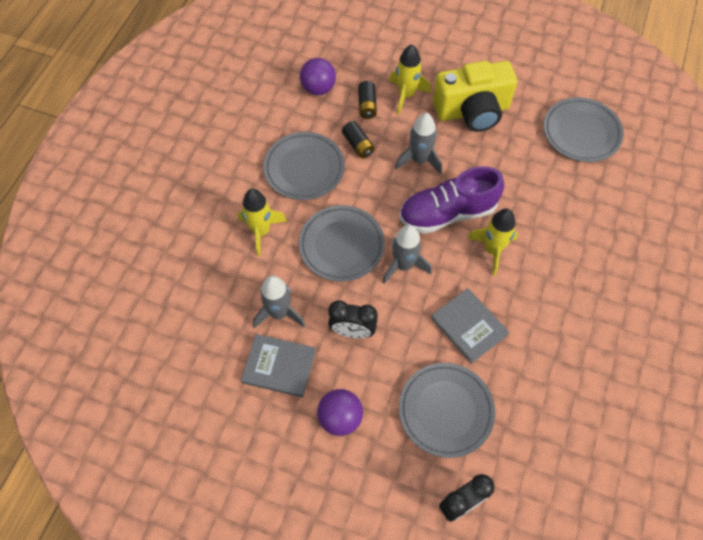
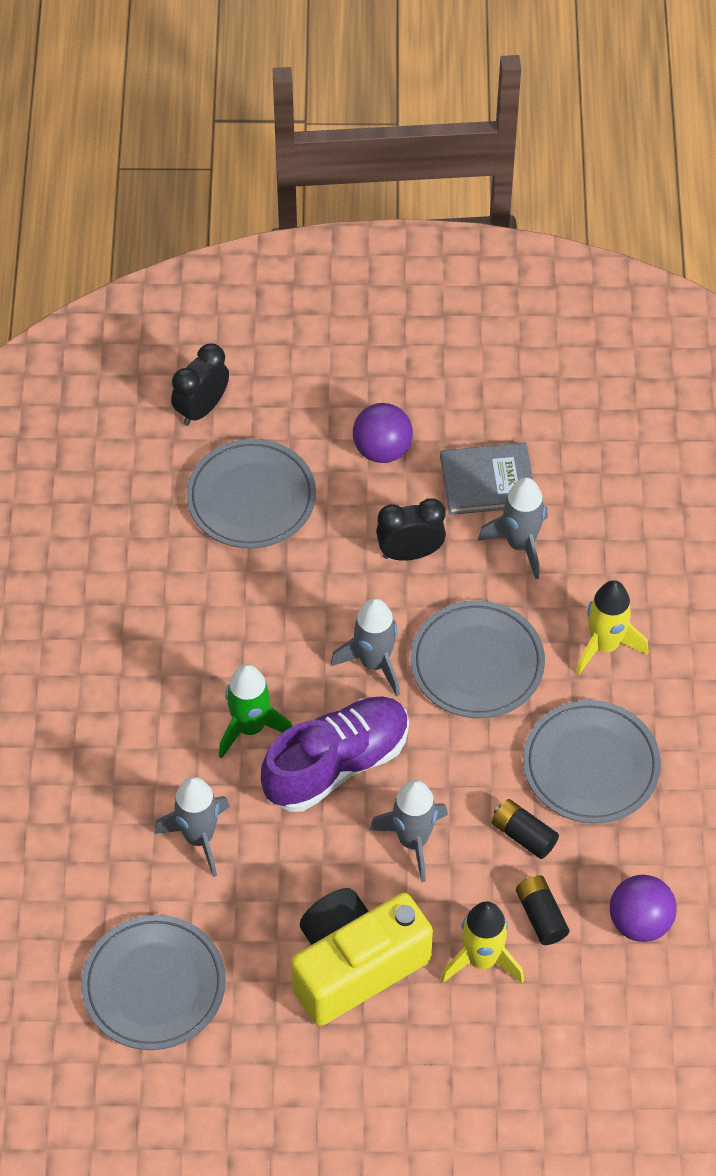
camera: 160 degrees right, 5 degrees down
(468, 326) = (253, 608): grey book -> none
(492, 250) = (250, 727): yellow rocket -> green rocket
(539, 197) = (199, 837): none -> grey rocket

